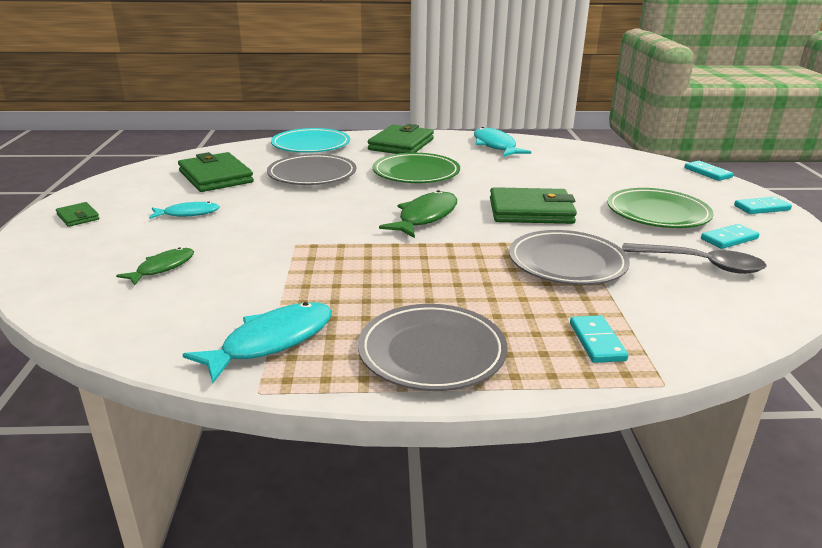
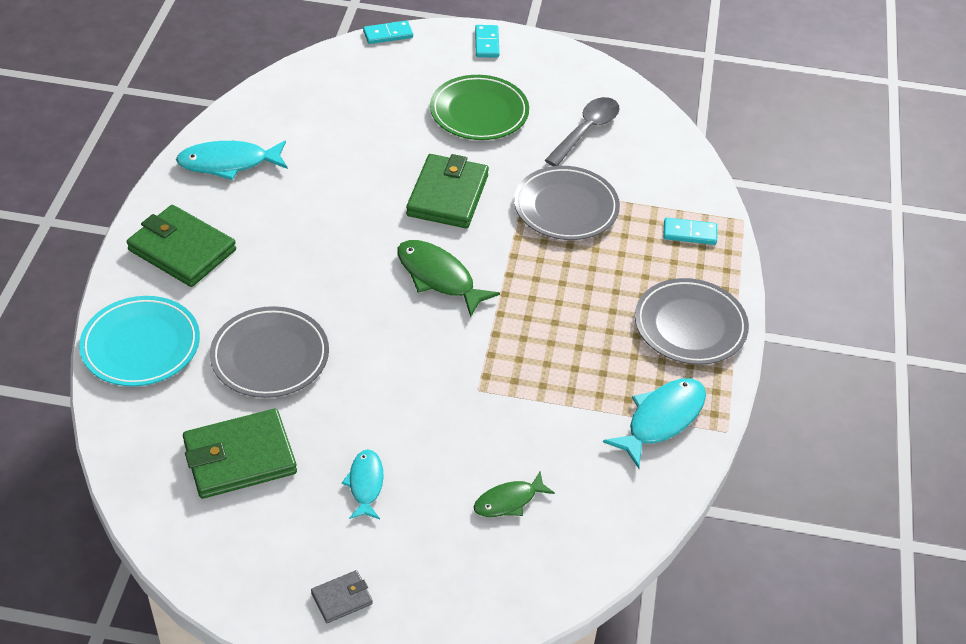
camera: 80 degrees left, 20 degrees up
(78, 217) = (342, 598): green wallet -> grey wallet
(162, 268) = (509, 501): green fish -> green fish turned 75 degrees counterclockwise
(271, 342) = (661, 420): turquoise fish -> turquoise fish turned 75 degrees clockwise
(416, 173) = (301, 258): green plate -> none
(729, 239) = (545, 93): turquoise domino -> none

